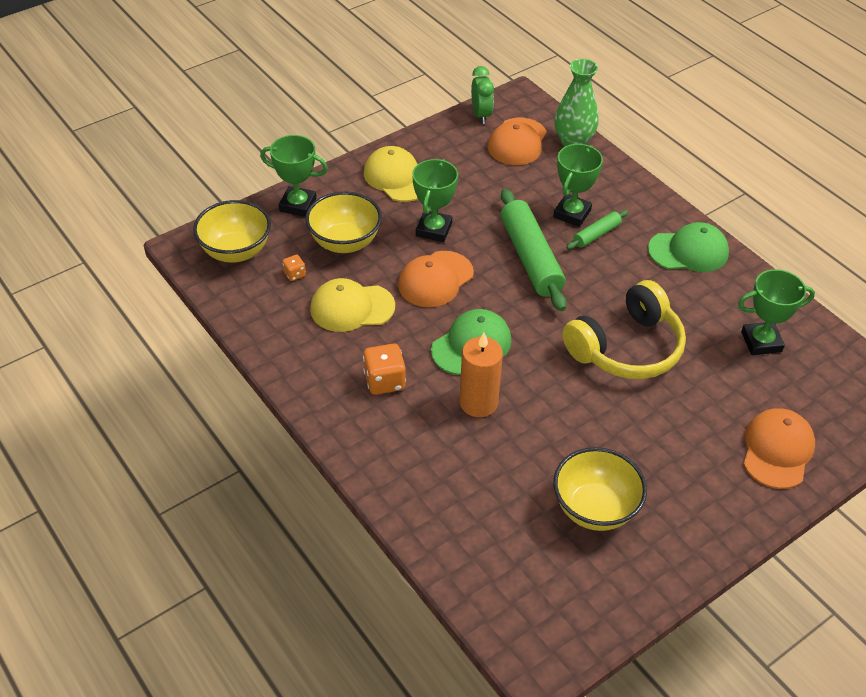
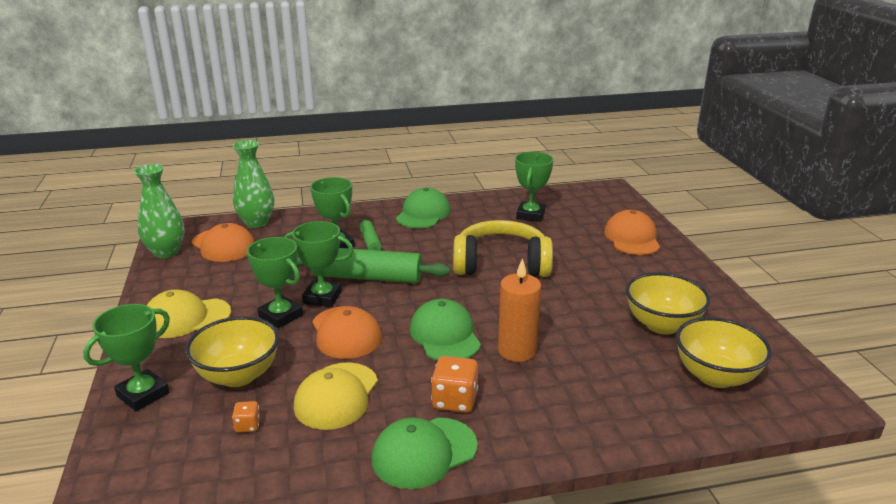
camera: 65 degrees left, 20 degrees down
(236, 251) = (160, 467): yellow bowl -> yellow bowl (715, 376)
(315, 382) = (424, 452): none -> green cap
(477, 243) = (322, 297): none -> green trophy
(481, 115) = (166, 252): green clock -> green vase
(626, 348) = (501, 264): yellow headphones -> yellow headphones turned 75 degrees counterclockwise
(777, 450) = (632, 238): orange cap -> orange cap turned 45 degrees clockwise

